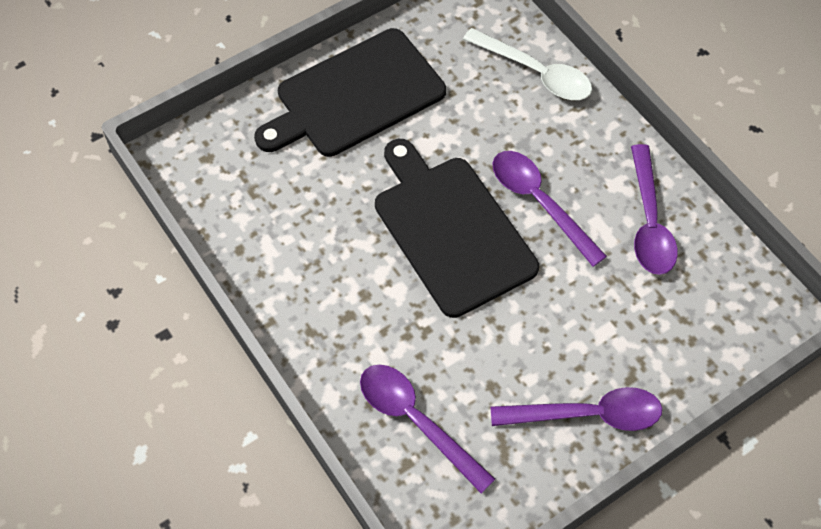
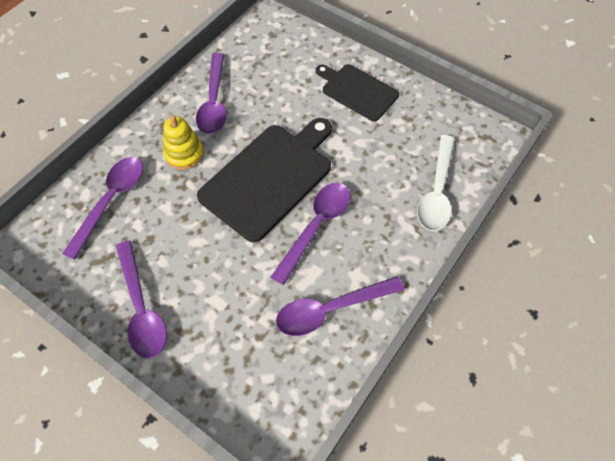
camera: 70 degrees right, 0 degrees up
(299, 260) = (214, 102): none -> purple spoon
(355, 96) = (357, 91): black cutting board -> black cutting board, size x0.61
(373, 316) = (184, 154): none -> yellow stacking toy

